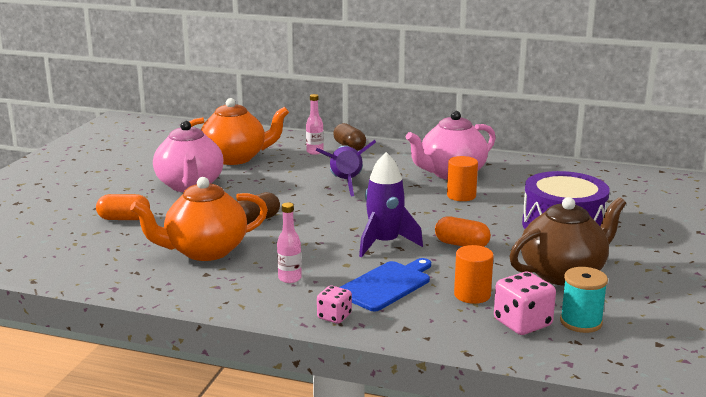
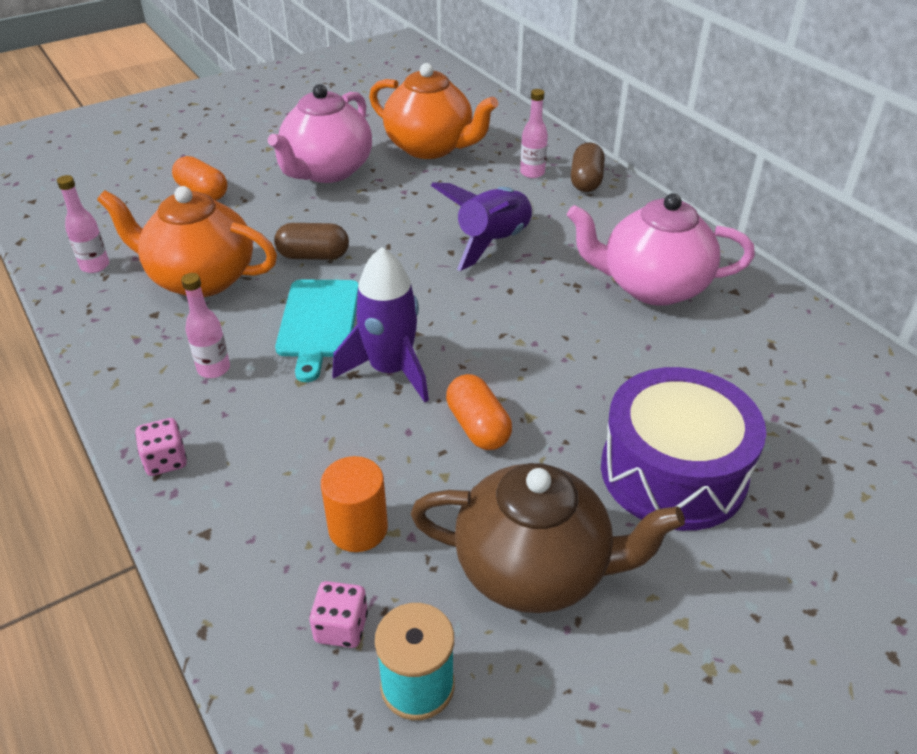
camera: 40 degrees right, 20 degrees up
(119, 271) = (95, 266): none -> pink bottle
(312, 242) = (318, 322): none -> turquoise cutting board
(386, 285) = (290, 444): blue cutting board -> none
(461, 196) = (607, 335): orange cylinder -> none
(522, 323) = (341, 627): pink dice -> pink dice, size x0.61

